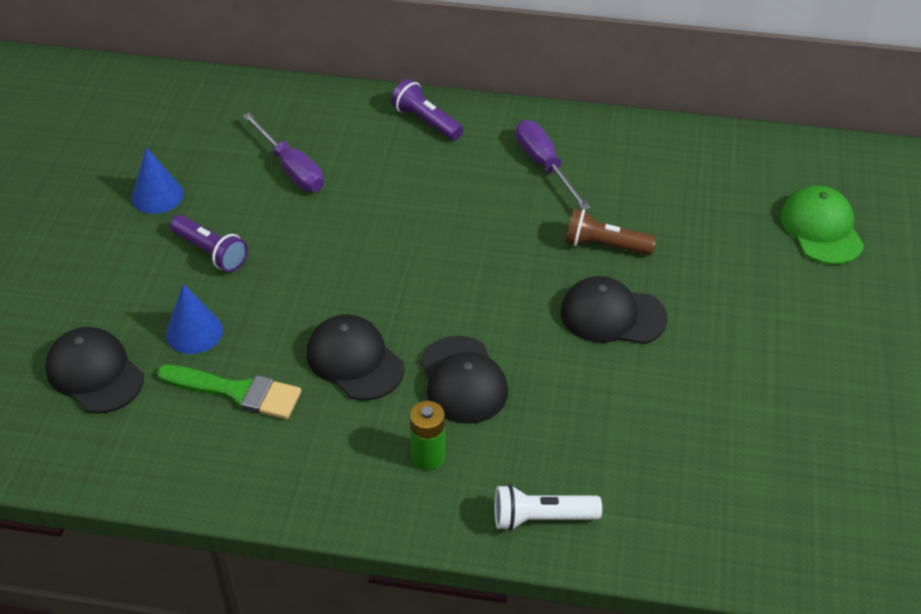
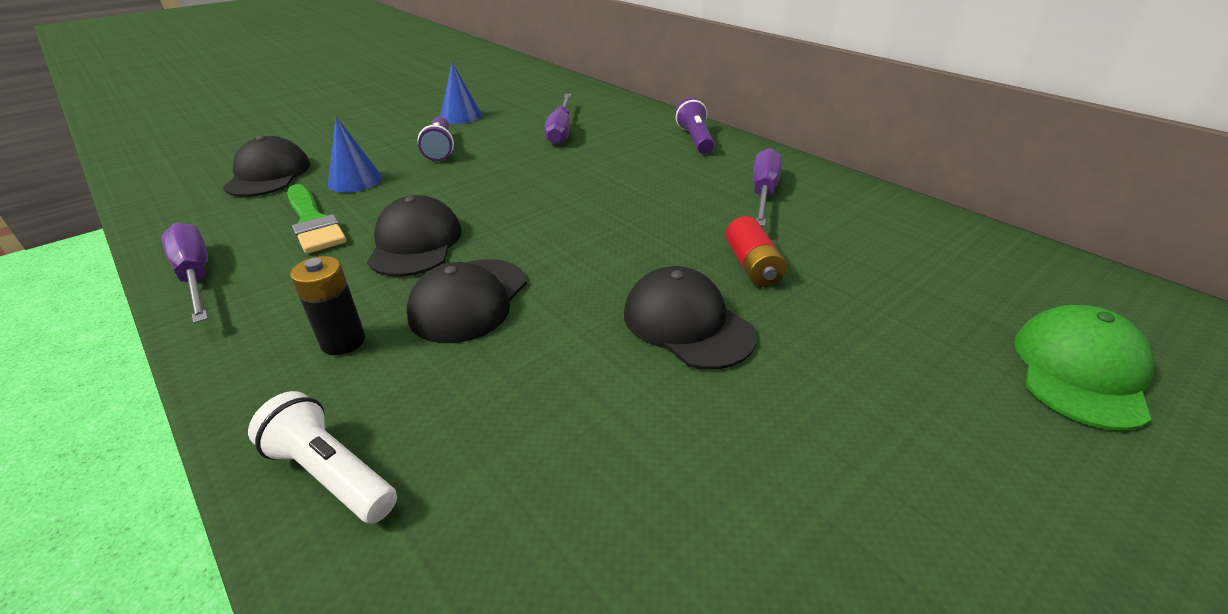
camera: 40 degrees right, 10 degrees down
(234, 487) = (196, 276): none -> purple screwdriver
(428, 457) = (343, 341): green battery -> black battery
(604, 245) = (752, 266): brown flashlight -> red battery

